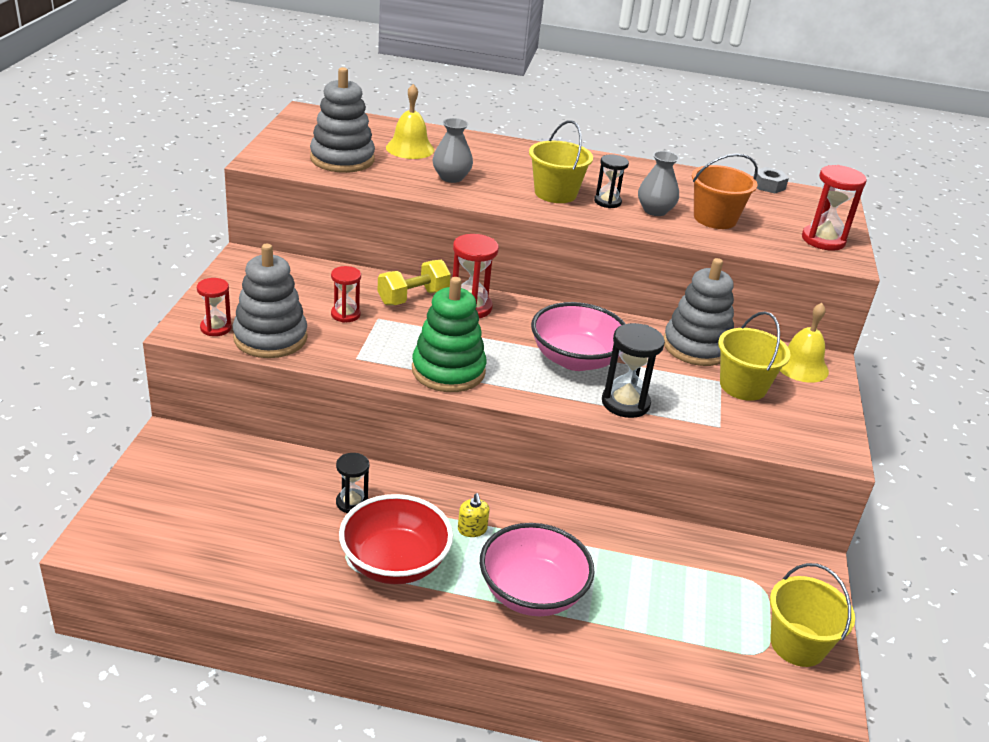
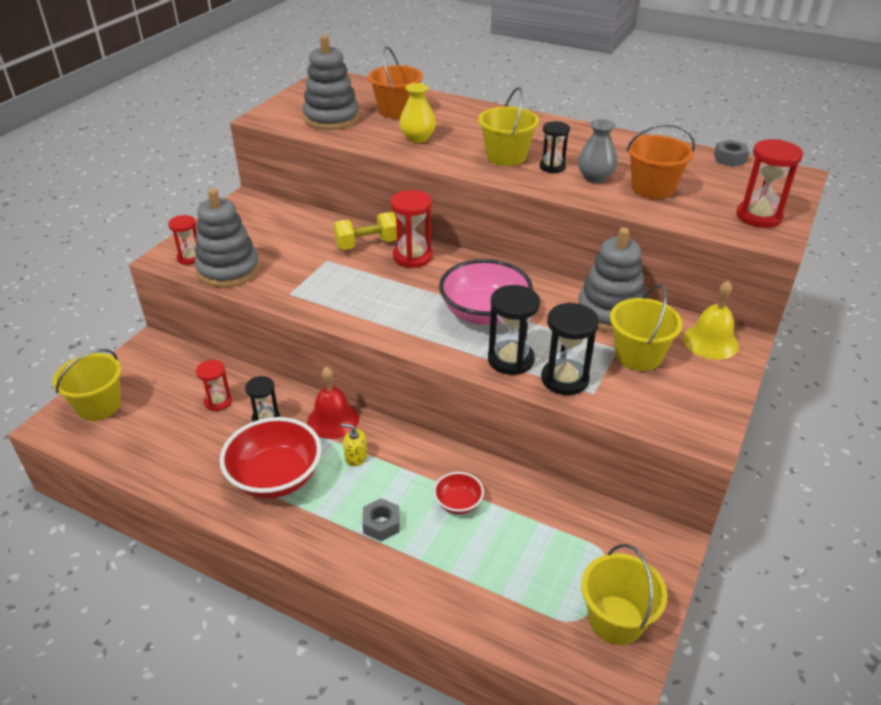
camera: 20 degrees right, 5 degrees up
(141, 514) = (99, 405): none -> yellow bucket
(345, 314) = (301, 254): red hourglass -> red hourglass (218, 402)
(410, 148) = (396, 111): yellow bell -> orange bucket
(428, 494) = (333, 420): none -> red bell
(448, 371) = (362, 313): green stacking toy -> none
(451, 177) = (417, 138): grey vase -> yellow vase
(472, 529) = (356, 457): yellow soap dispenser -> yellow soap dispenser turned 105 degrees clockwise
(532, 593) = (381, 524): pink bowl -> grey nut
(600, 560) = (458, 503): none -> red bowl
(686, 416) = (564, 379): none -> black hourglass

